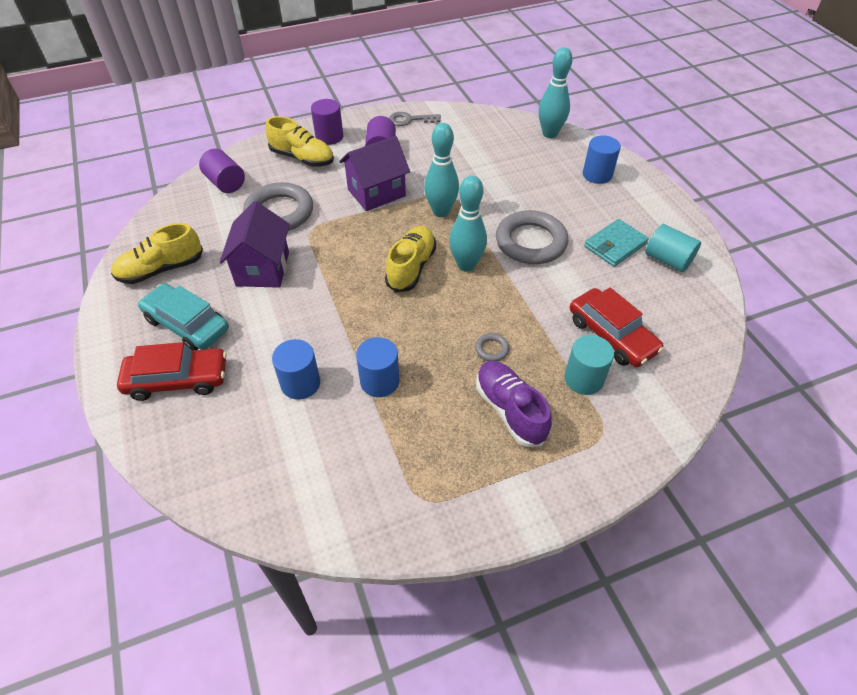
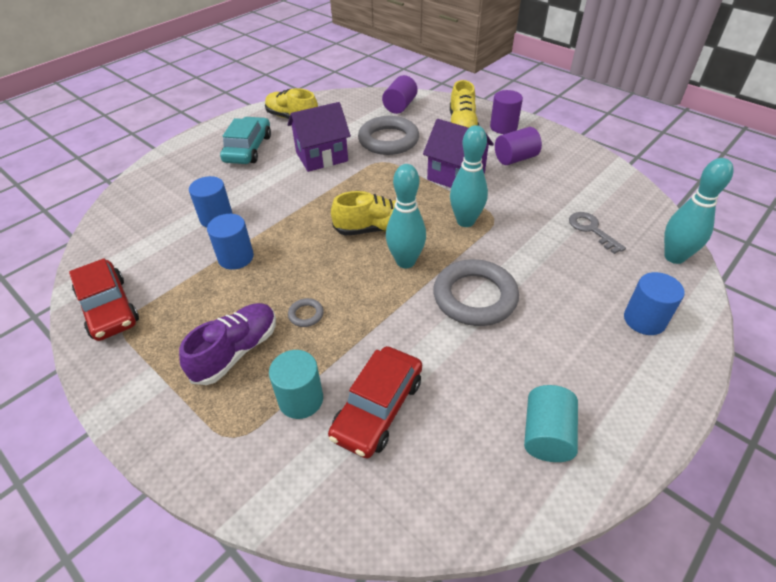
camera: 65 degrees right, 5 degrees down
(177, 379) = (197, 165): red car -> red car (108, 308)
(410, 120) = (578, 158): grey key -> grey key (591, 230)
(615, 245) = (529, 372): turquoise wallet -> none

